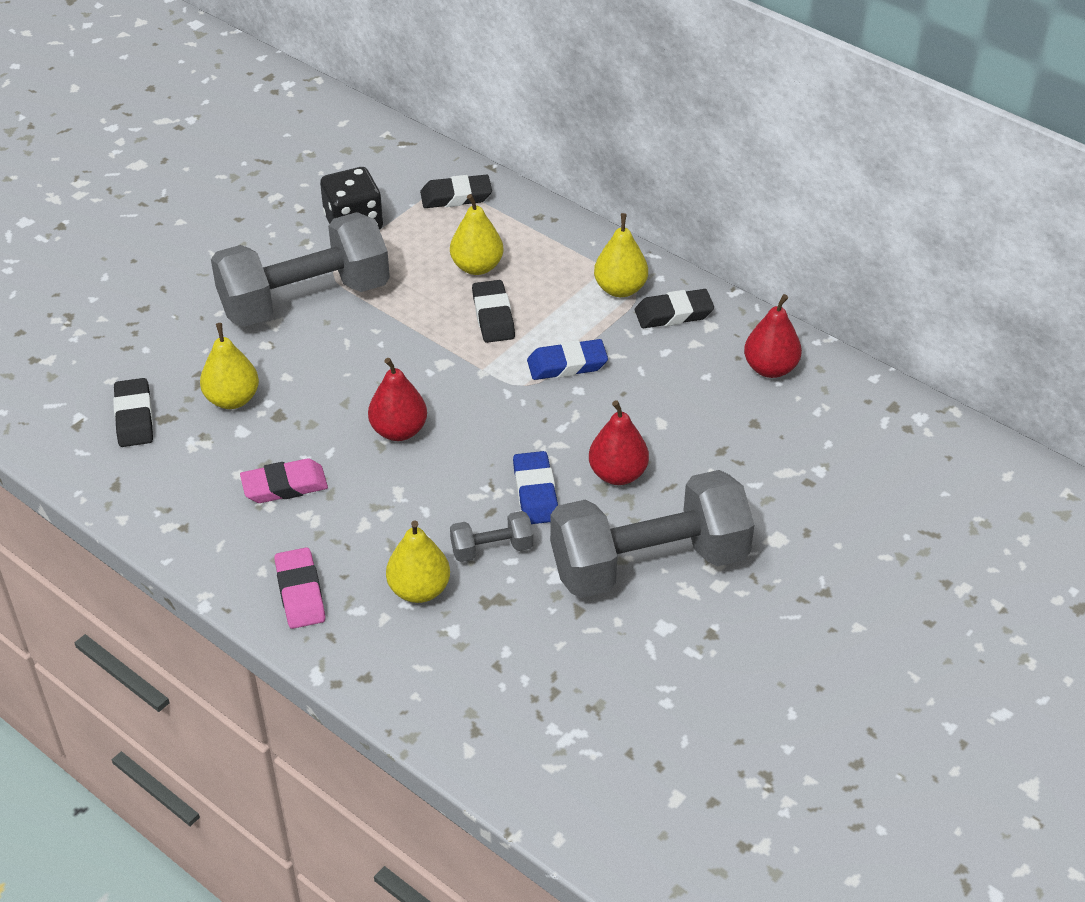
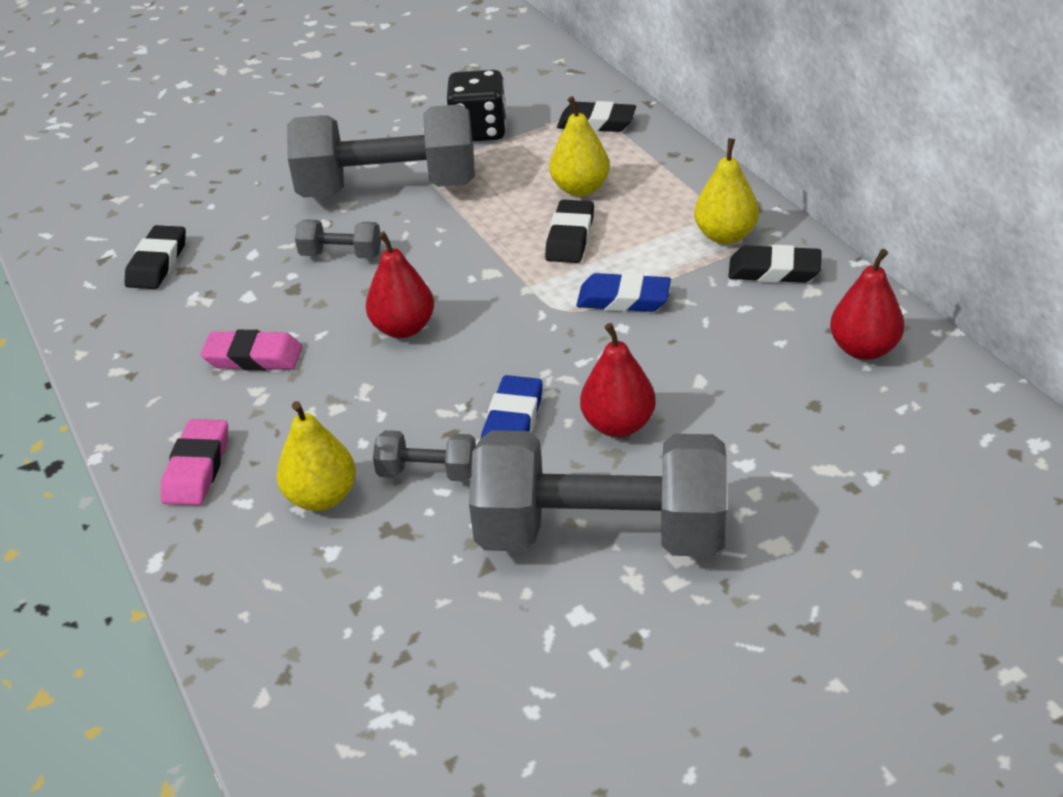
camera: 25 degrees right, 5 degrees down
(232, 399) = (259, 265): yellow pear -> none
(302, 374) = (341, 255): none -> grey dumbbell

